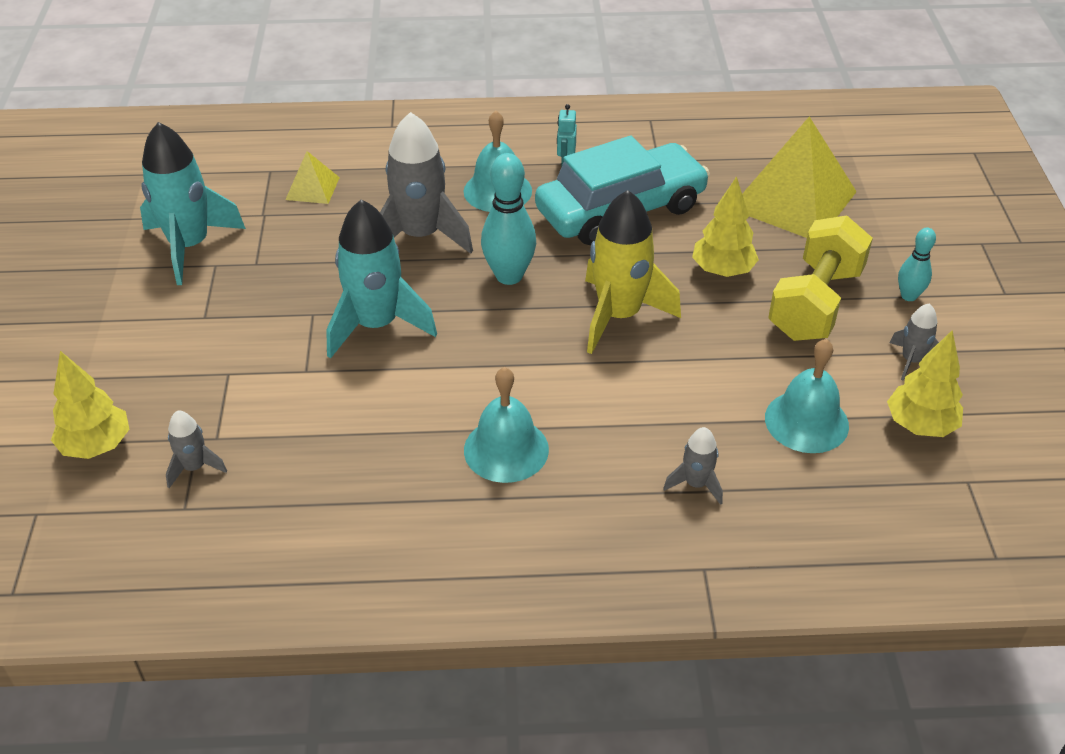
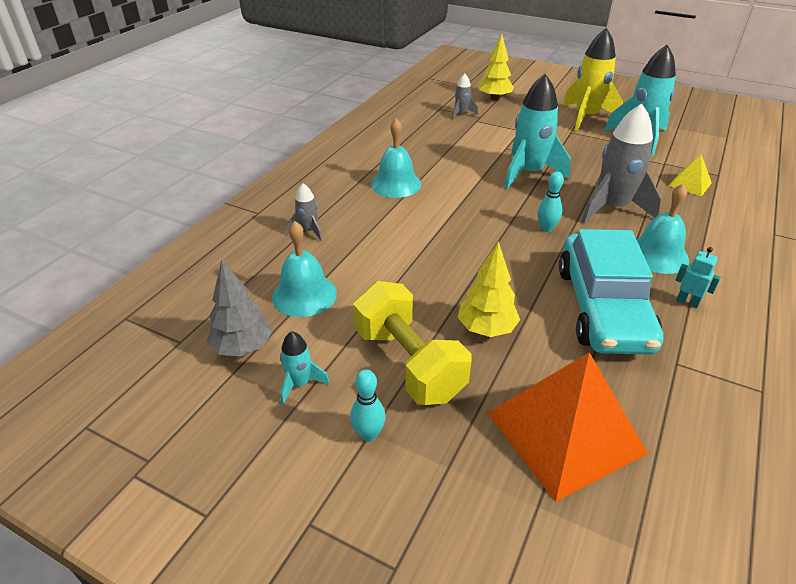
camera: 120 degrees right, 5 degrees down
(509, 276) = (546, 228): turquoise bowling pin -> turquoise bowling pin, size x0.58
(619, 315) = (472, 258): yellow rocket -> yellow rocket (586, 118)
(793, 200) = (564, 432): yellow pyramid -> orange pyramid
(911, 361) = (300, 383): grey rocket -> turquoise rocket
(920, 425) = (243, 347): yellow tree -> grey tree

